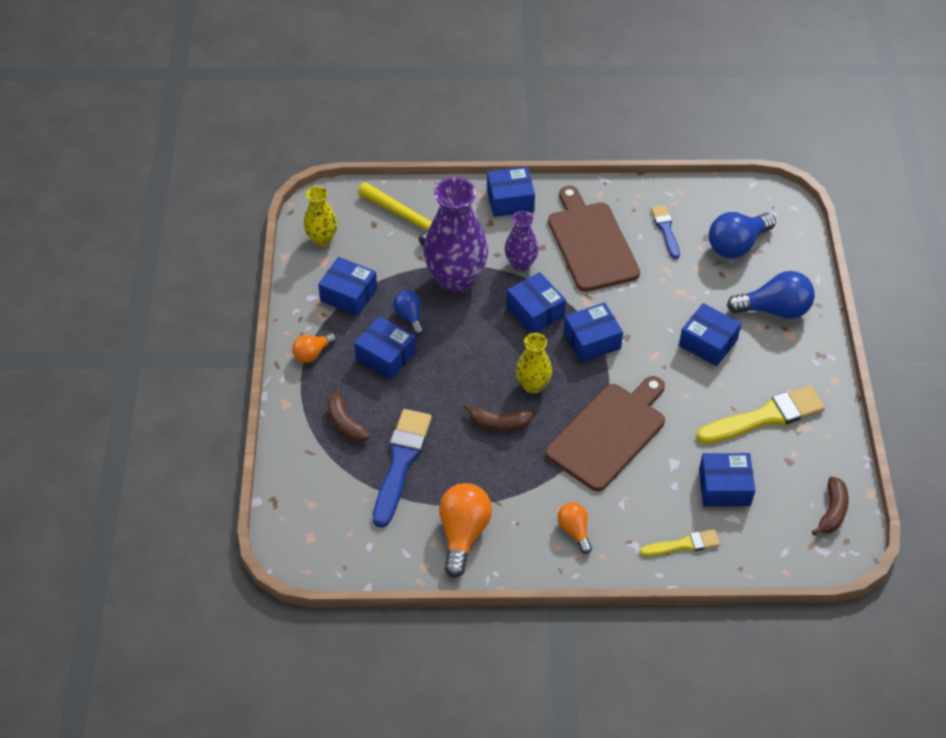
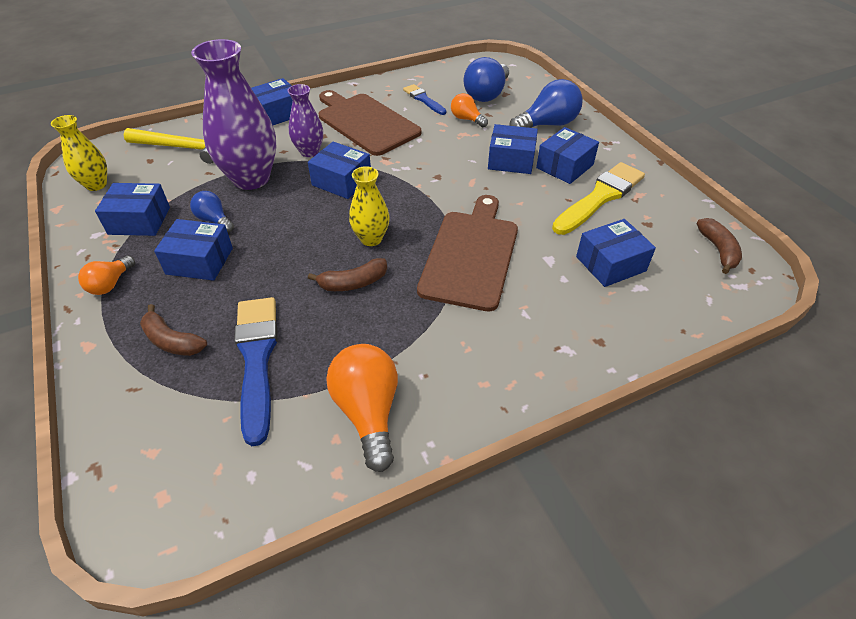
camera: 25 degrees left, 5 degrees down
(574, 530) = (493, 358): orange light bulb -> orange light bulb (466, 119)
(592, 340) = (408, 187): blue box -> blue box (564, 166)
(683, 545) = (613, 329): yellow brush -> none

